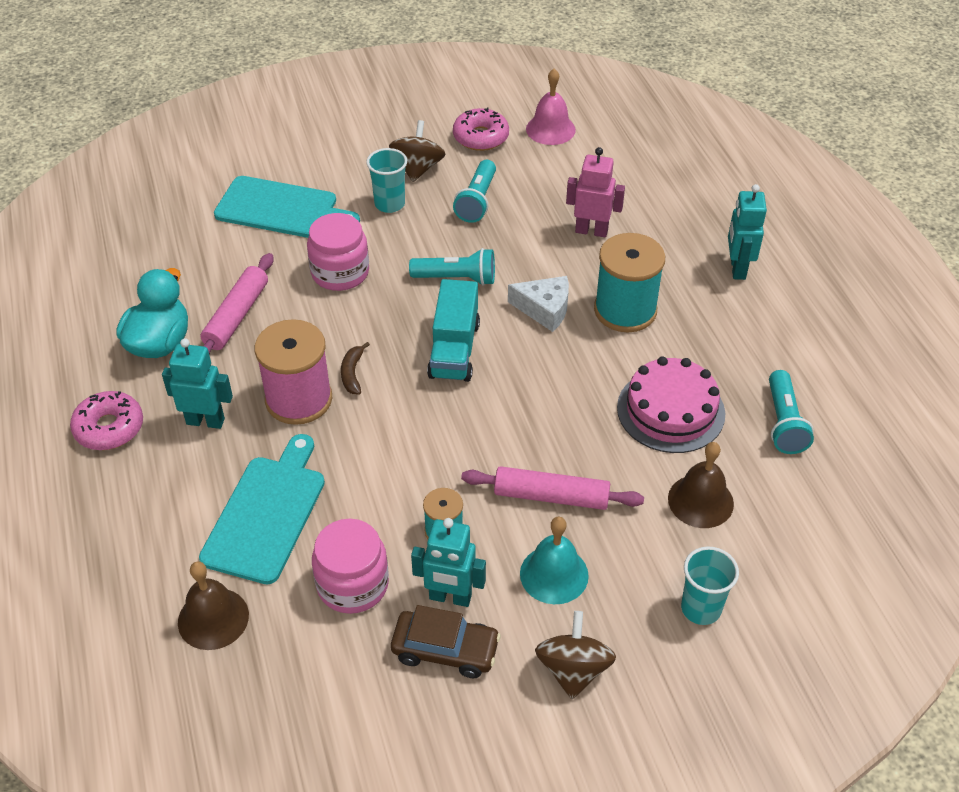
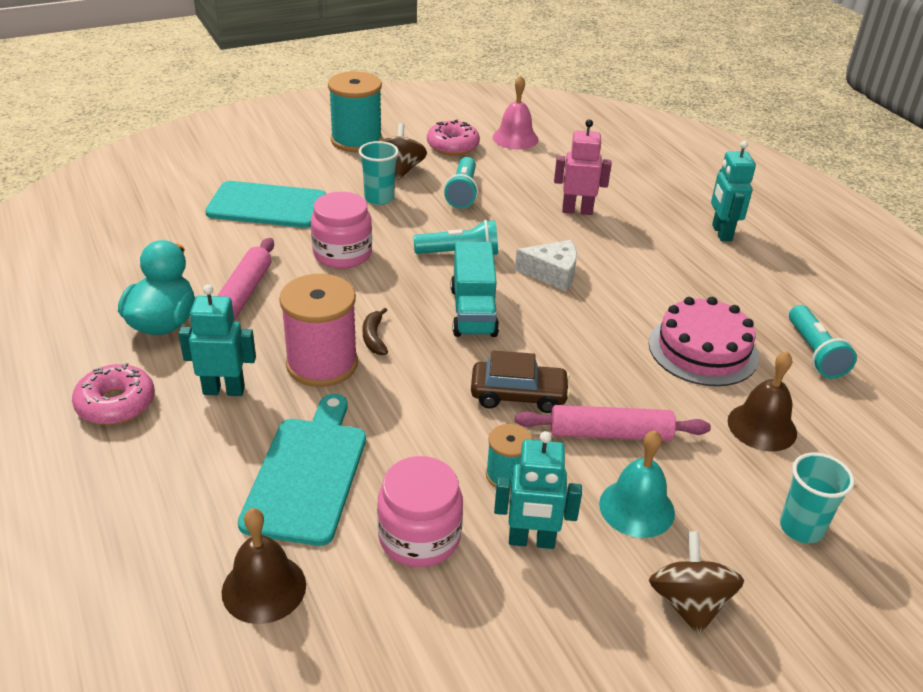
camera: 10 degrees left, 10 degrees down
(445, 650) = (541, 596): brown car -> brown car (518, 395)
(625, 310) = (629, 270): turquoise spool -> turquoise spool (356, 140)

